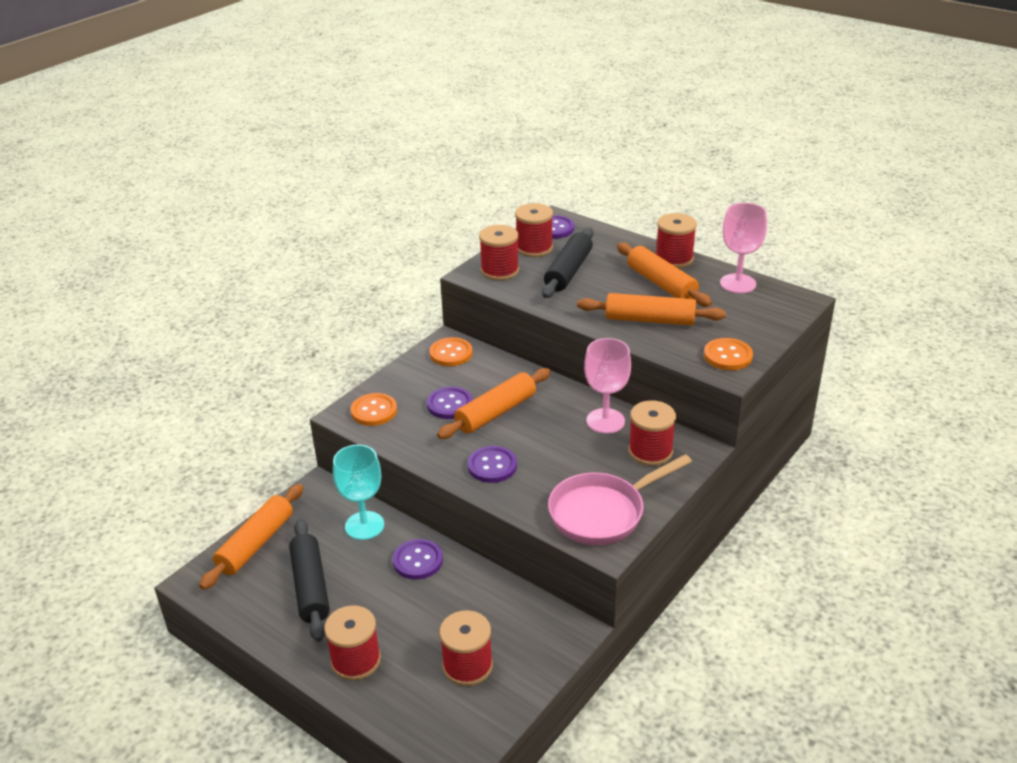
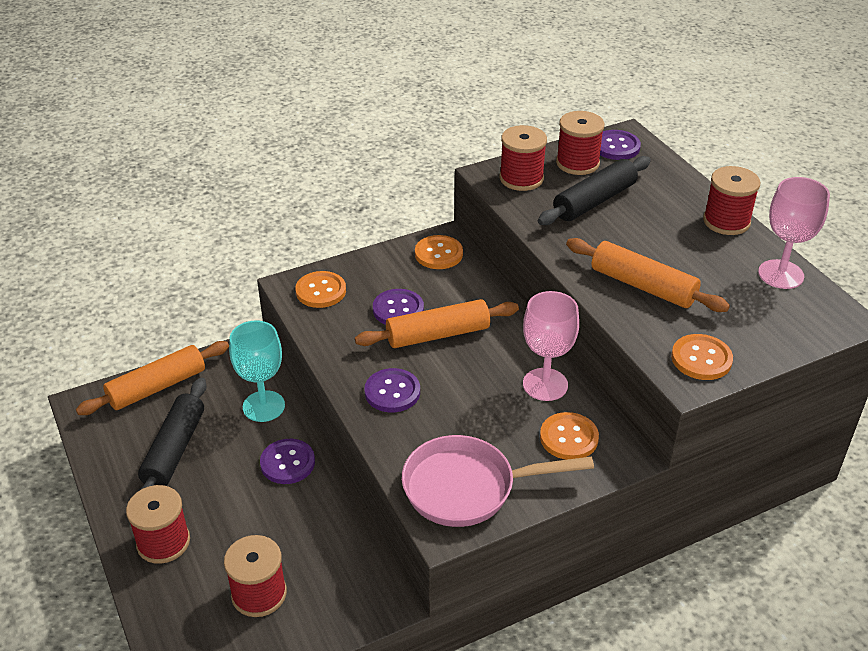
camera: 25 degrees right, 5 degrees up
(650, 451) = (569, 438): red spool -> orange button
(661, 284) = (688, 247): orange rolling pin -> none

